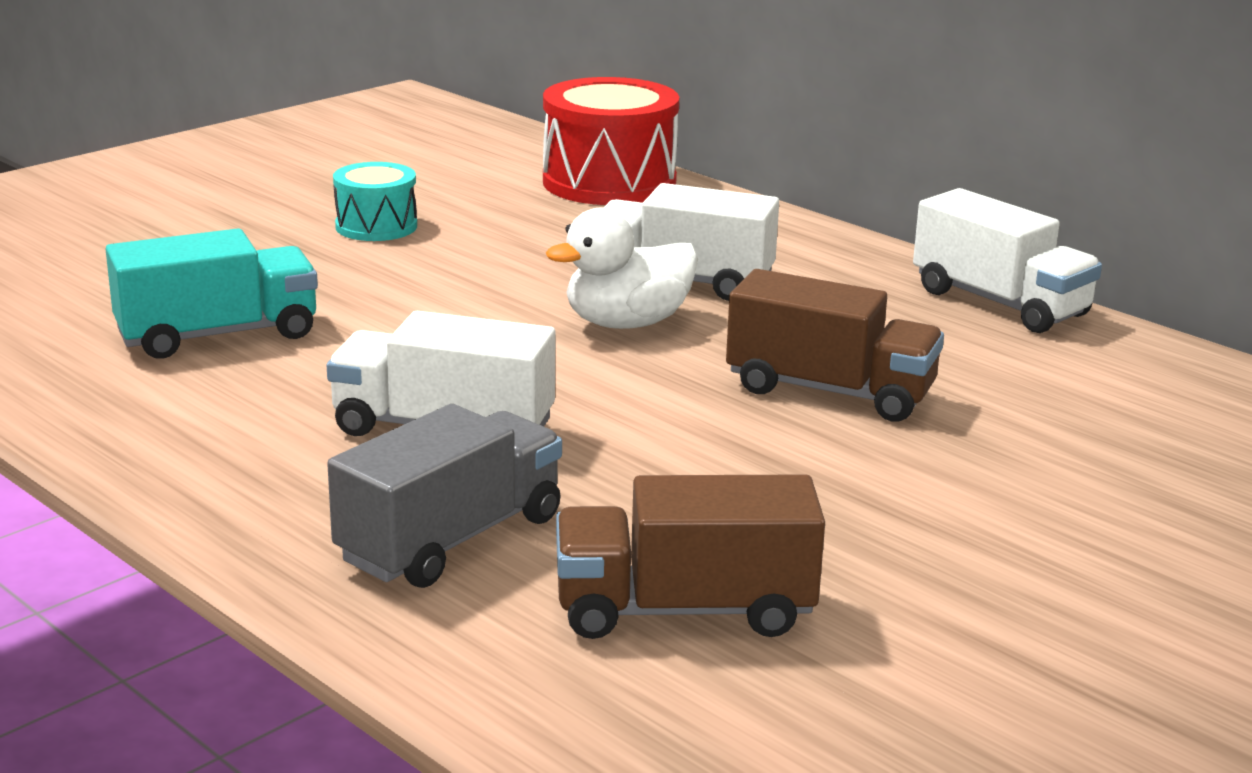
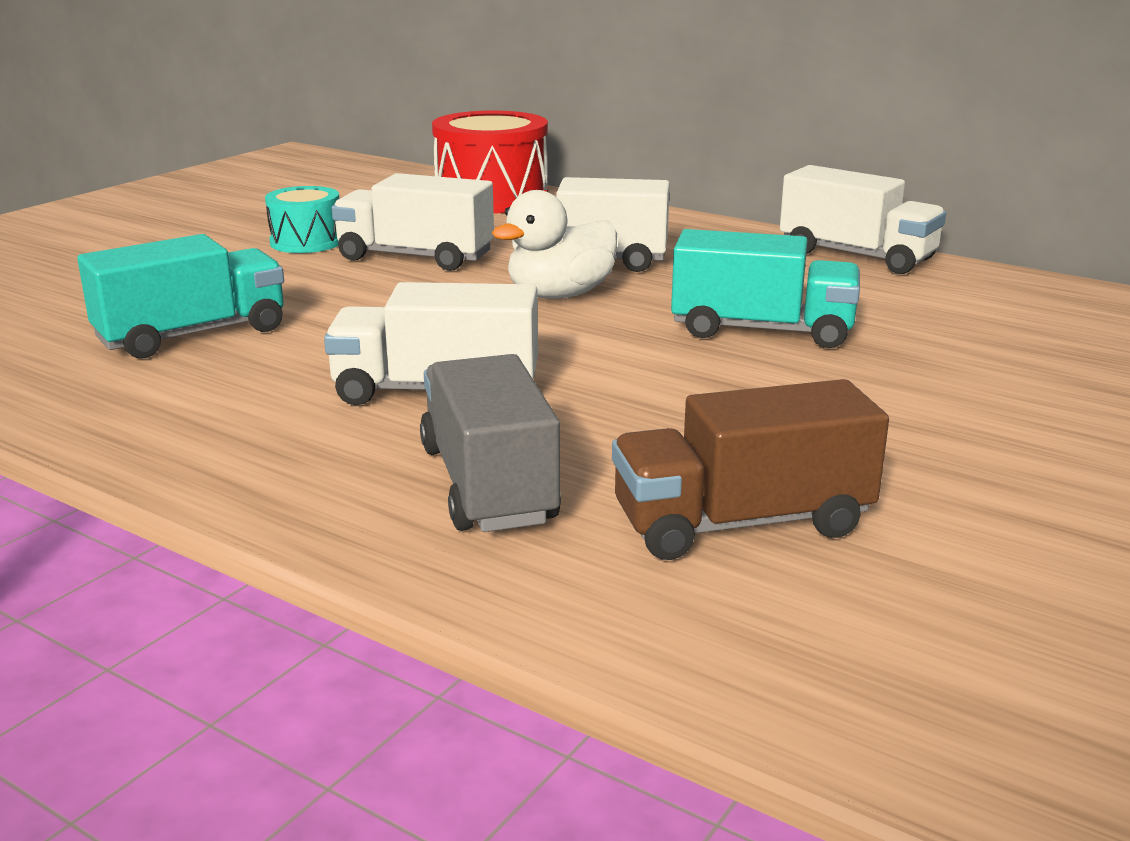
camera: 10 degrees left, 0 degrees up
(451, 539) = (488, 485): grey truck -> grey truck turned 45 degrees counterclockwise
(488, 258) = (415, 257): none -> white truck
(830, 391) = (762, 330): brown truck -> turquoise truck

